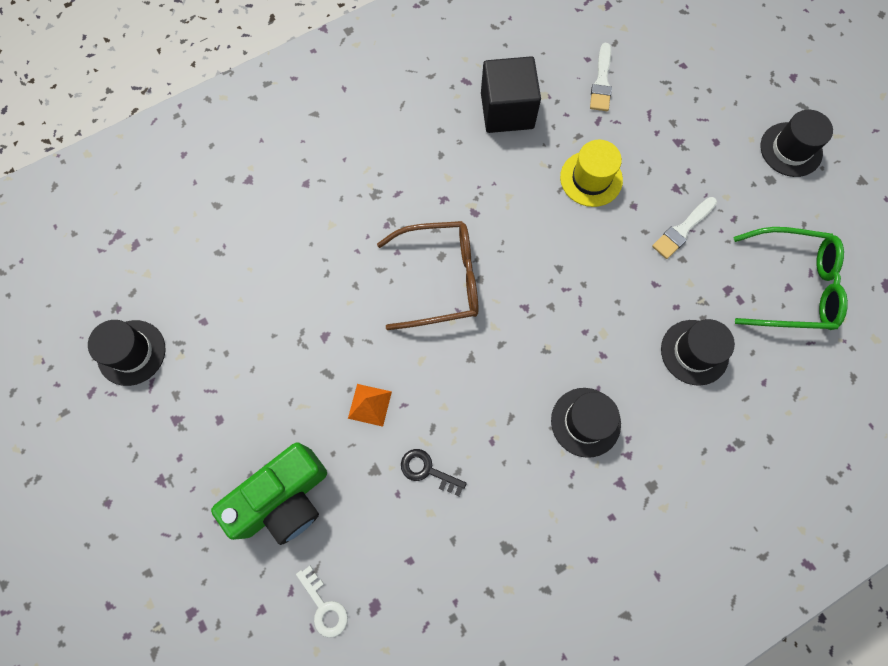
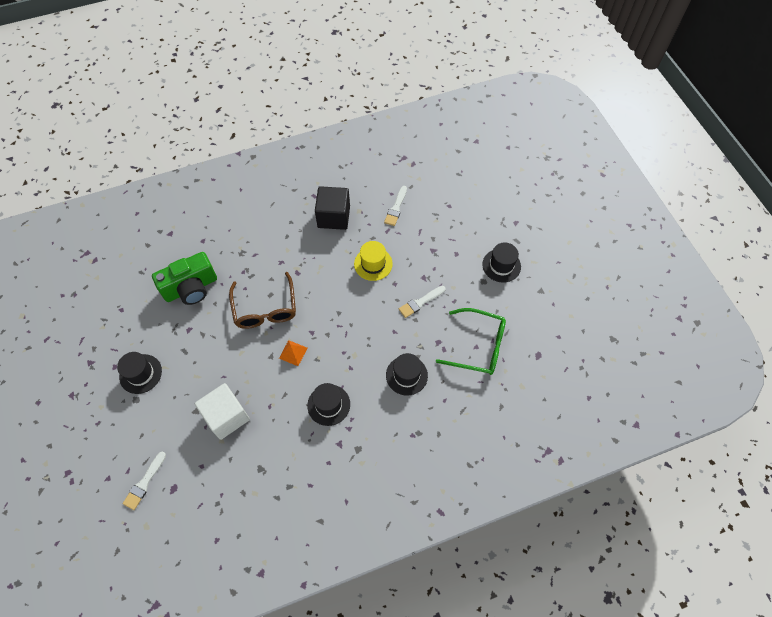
camera: 10 degrees right, 10 degrees down
(131, 352) = (75, 320): black hat -> black hat (140, 374)
(284, 499) = (138, 418): green camera -> green camera (191, 288)
(324, 606) = (144, 483): white key -> white brush
(369, 404) = (203, 373): orange pyramid -> orange pyramid (293, 353)
(427, 470) = (226, 416): black key -> white cube
(439, 279) = (265, 308): brown glasses -> brown glasses turned 75 degrees clockwise

